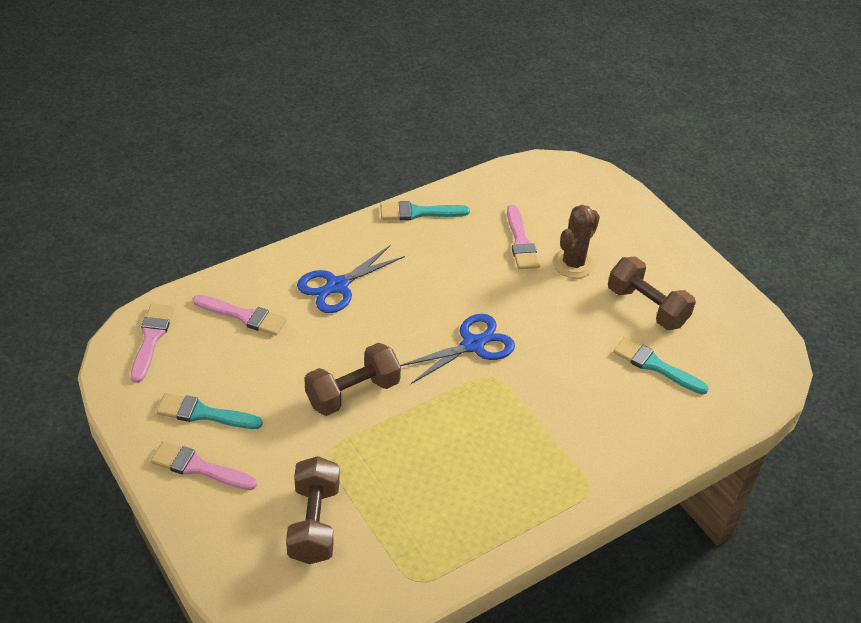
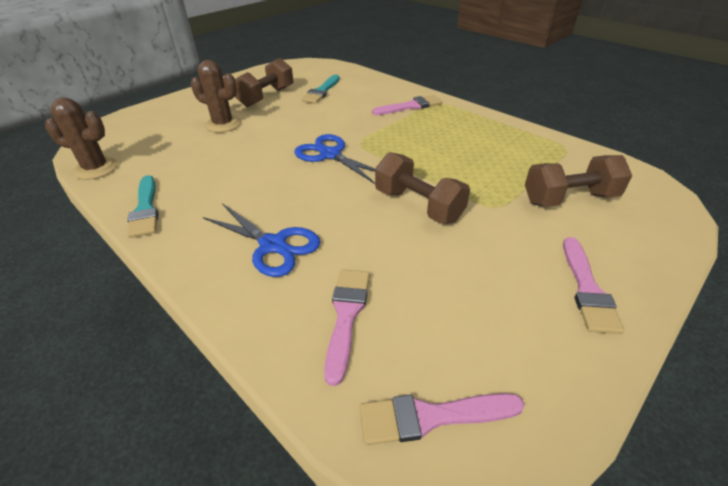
camera: 100 degrees left, 5 degrees down
(203, 413) = (517, 307): turquoise brush -> none
(500, 177) = (96, 169): none -> brown cactus
(521, 242) = (196, 148): pink brush -> pink brush (410, 106)

